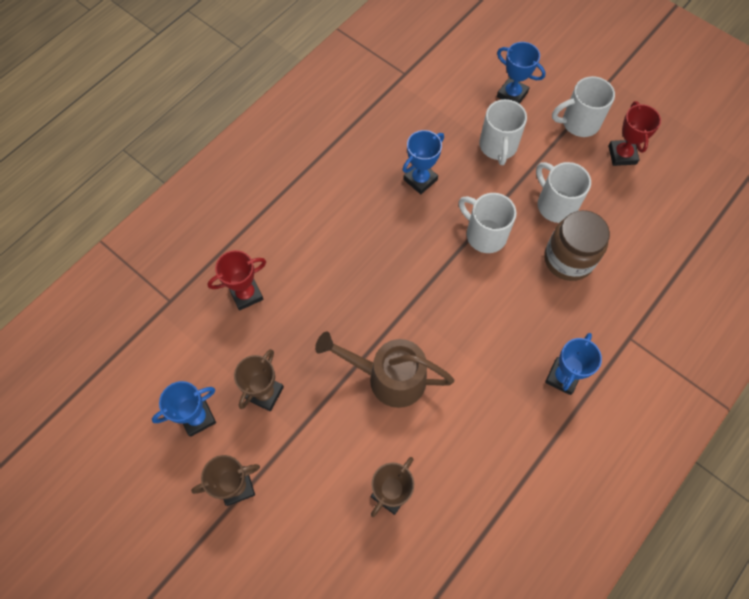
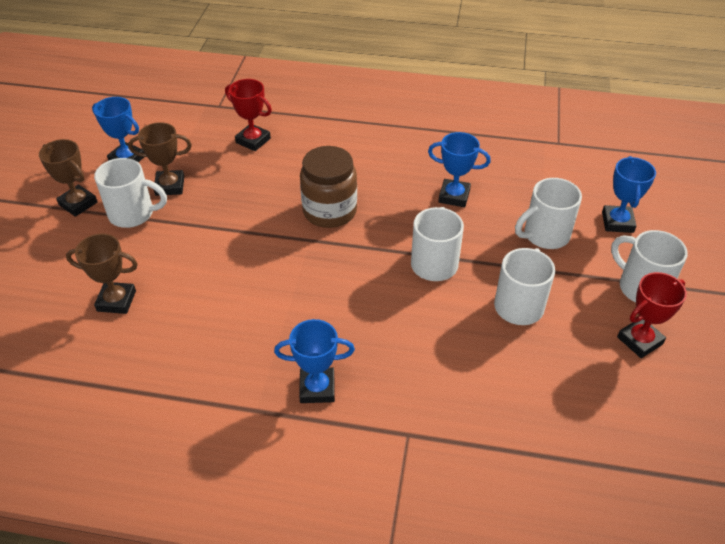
camera: 60 degrees right, 20 degrees down
(284, 440) = (133, 214): none -> white mug
(388, 377) = (231, 254): brown watering can -> none
(568, 259) = (462, 341): brown jar -> brown jar (329, 211)

